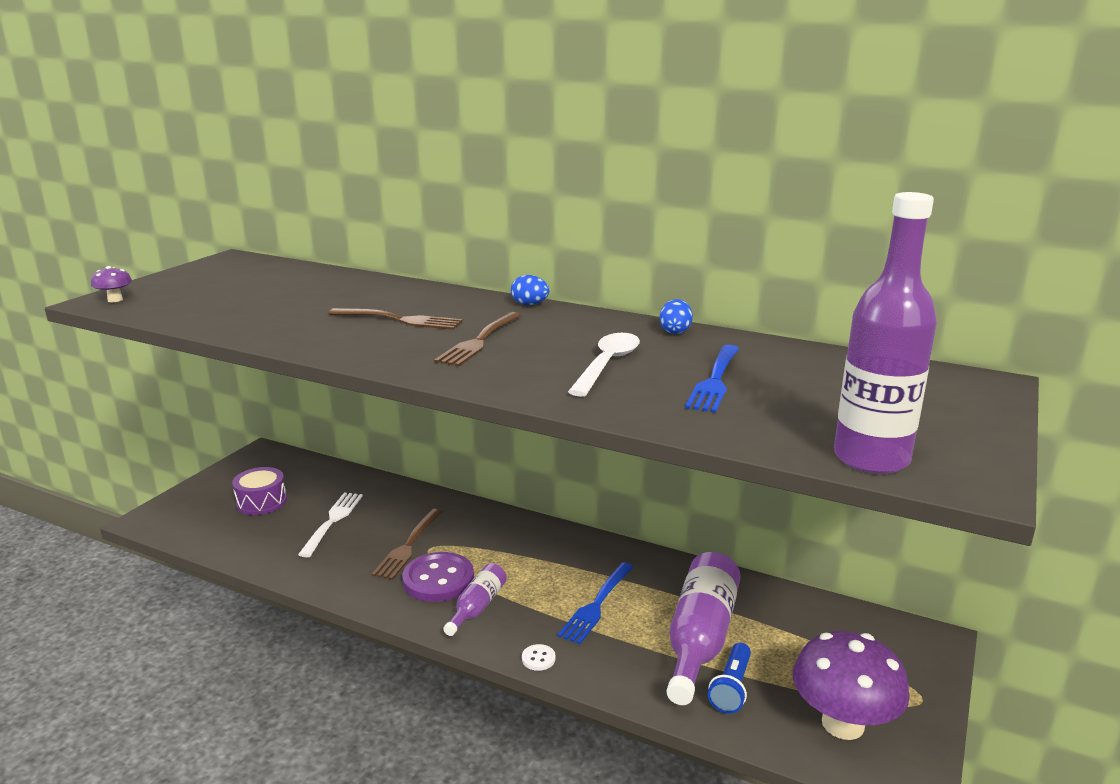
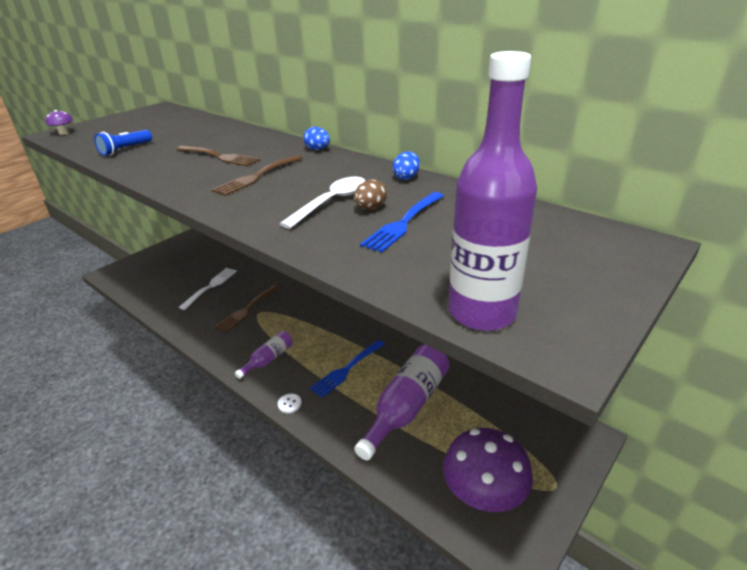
camera: 15 degrees right, 10 degrees up
(261, 502) = (176, 269): purple drum -> none
(438, 579) = (254, 336): purple button -> none
(661, 368) = (370, 208): none -> brown egg
(731, 688) = (412, 450): blue flashlight -> blue flashlight (125, 150)

